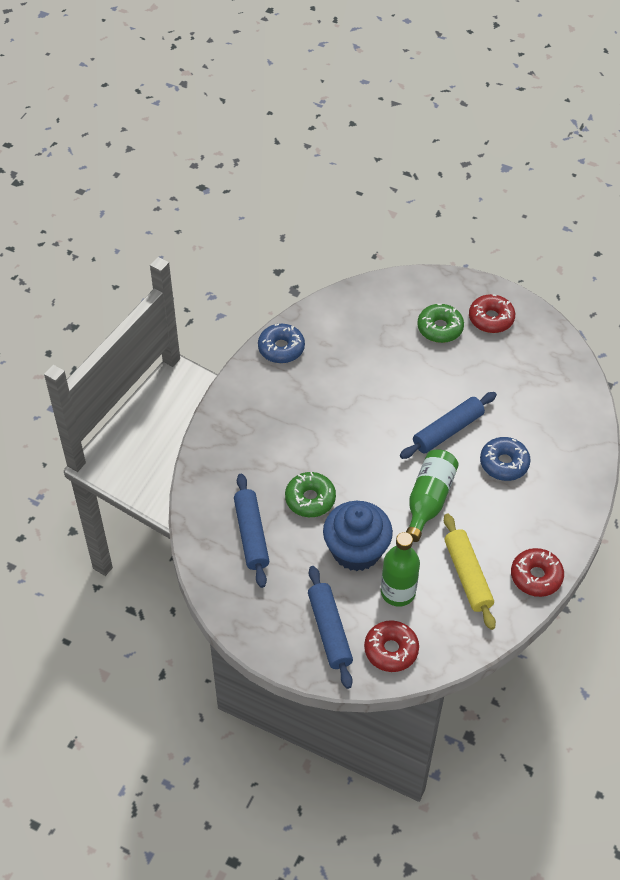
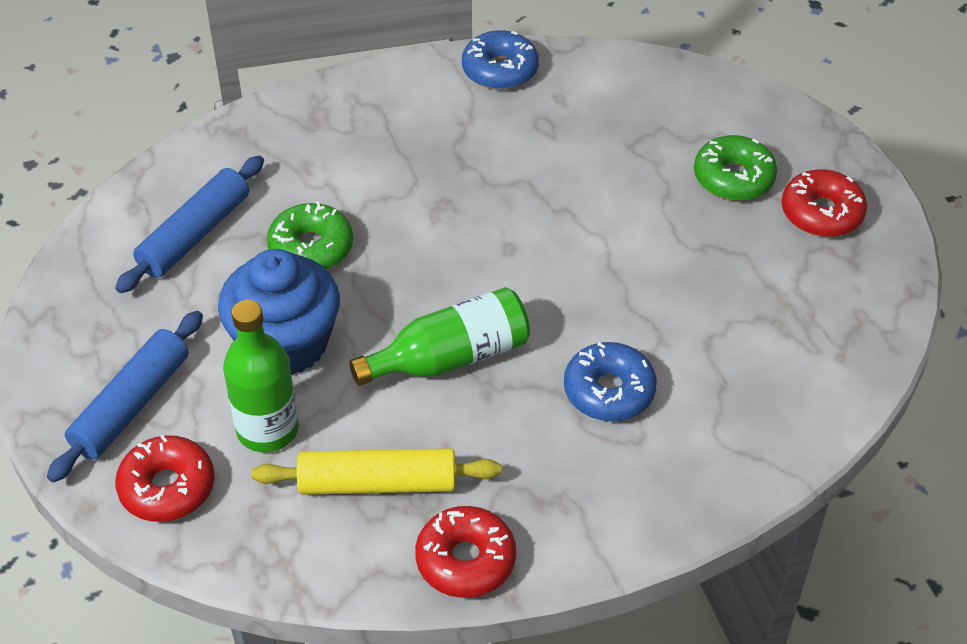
camera: 45 degrees right, 5 degrees down
(448, 431) = (584, 299): blue rolling pin -> none
(467, 575) = (377, 483): yellow rolling pin -> yellow rolling pin turned 60 degrees clockwise

